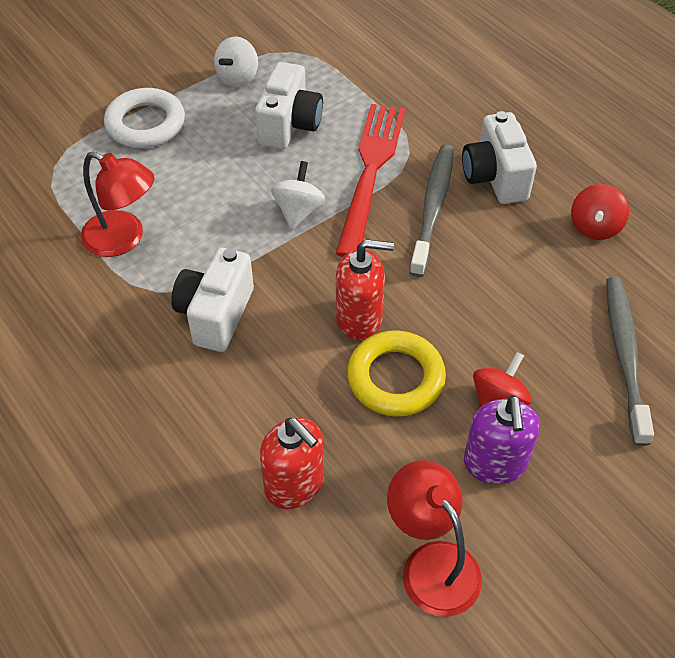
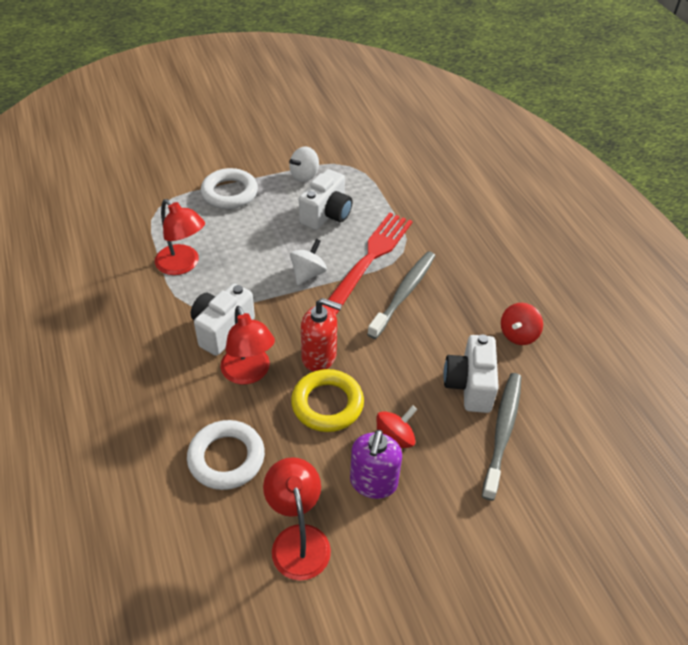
camera: 15 degrees right, 5 degrees down
(276, 364) = (249, 373): none -> red lamp
(295, 485) = (226, 458): red soap dispenser -> white ring
(495, 177) = (458, 283): white camera -> white camera (469, 386)

